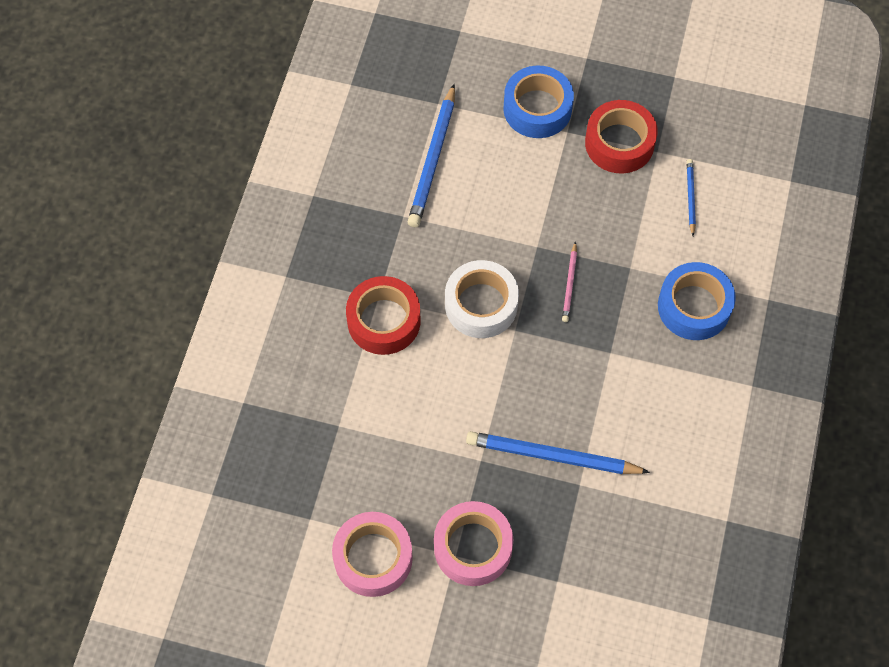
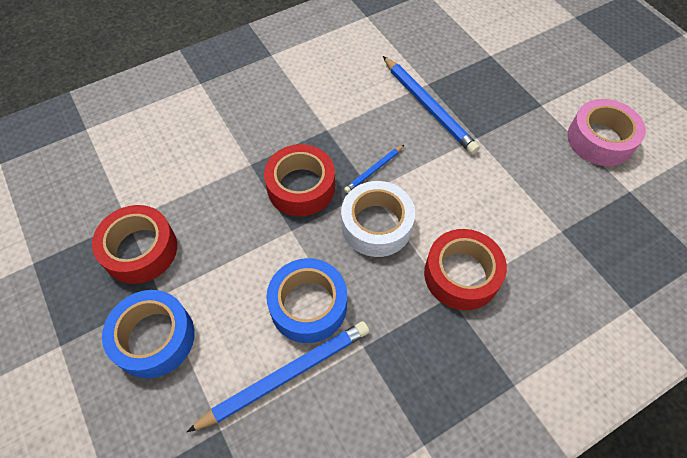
camera: 135 degrees left, 5 degrees down
(473, 547) = (527, 101): pink tape -> none
(569, 284) = (301, 187): pink pencil -> red tape
(690, 197) = (153, 172): blue pencil -> blue pencil (374, 170)
(694, 307) = (245, 112): blue tape -> blue tape (308, 305)

